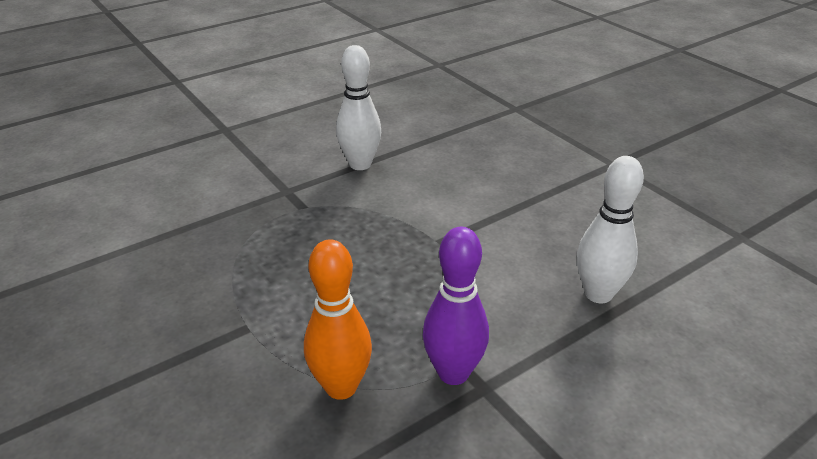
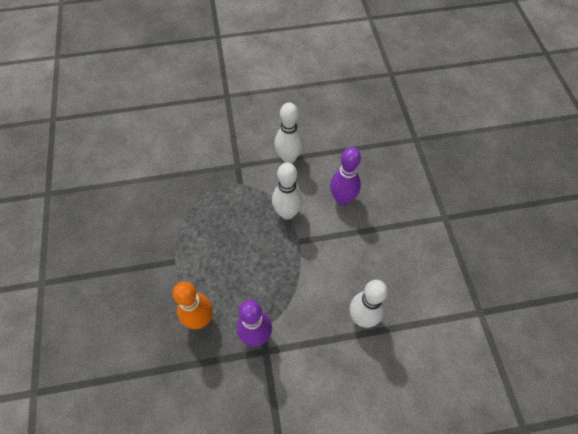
camera: 25 degrees right, 25 degrees up
(398, 218) = (287, 213): none -> white bowling pin
(467, 183) = (342, 199): none -> purple bowling pin

